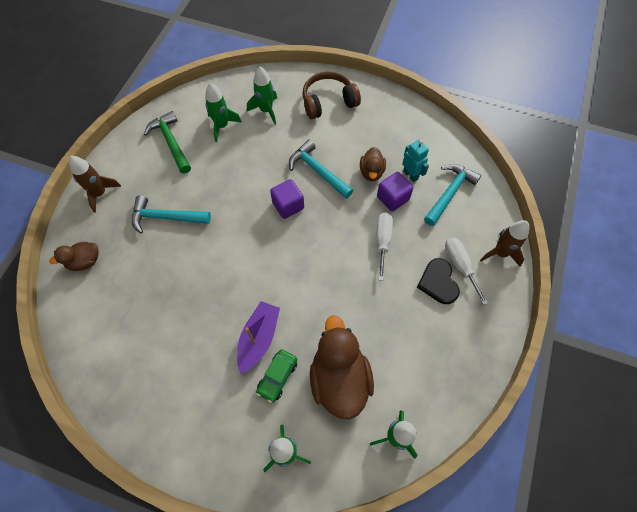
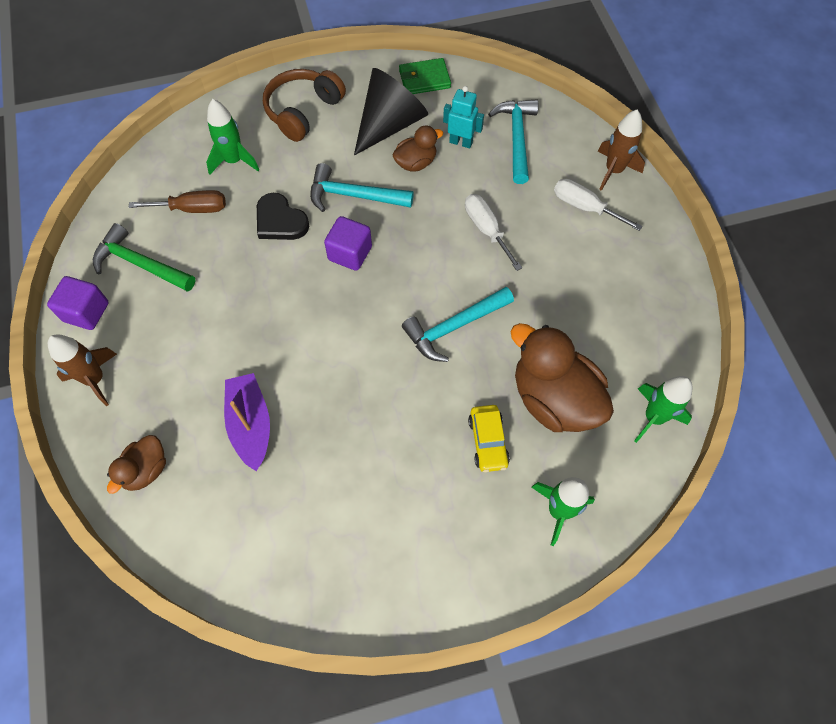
camera: 35 degrees left, 0 degrees up
(166, 217) = (210, 354): turquoise hammer -> turquoise hammer (454, 327)
(222, 126) = (192, 209): green rocket -> brown screwdriver
(258, 338) = (434, 416): purple boat -> purple boat (251, 424)
(277, 377) = (488, 441): green car -> yellow car
(371, 172) = (416, 163): brown duck -> brown duck turned 90 degrees counterclockwise
(374, 139) = (389, 124): none -> black cone
(392, 198) = (461, 178): purple cube -> purple cube (86, 312)
(419, 121) = (424, 79): none -> green wallet
(438, 282) = (576, 237): black heart -> black heart (280, 221)

